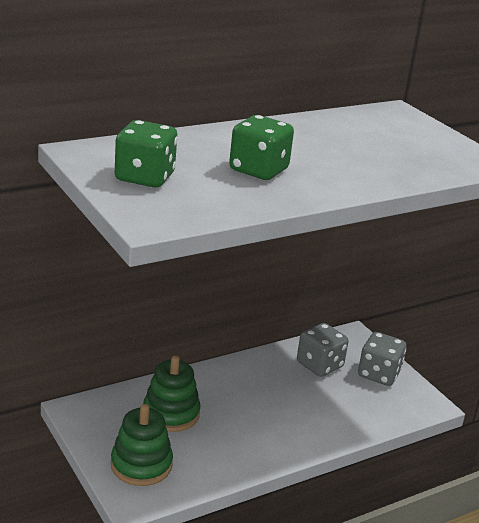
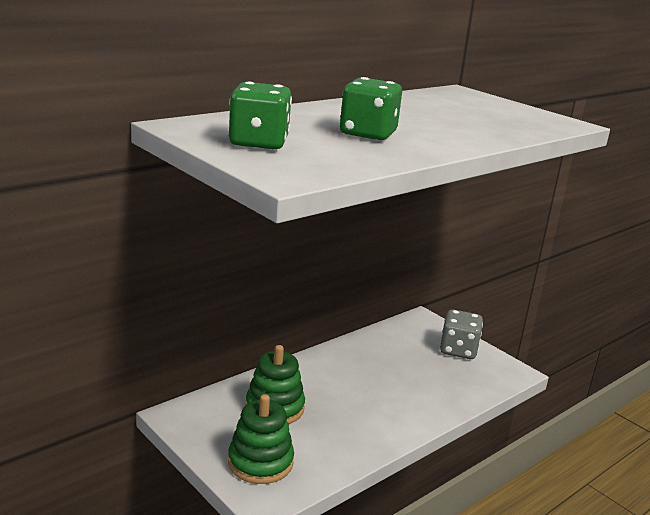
camera: 10 degrees left, 5 degrees down
(319, 365) = (401, 348): grey dice -> none

